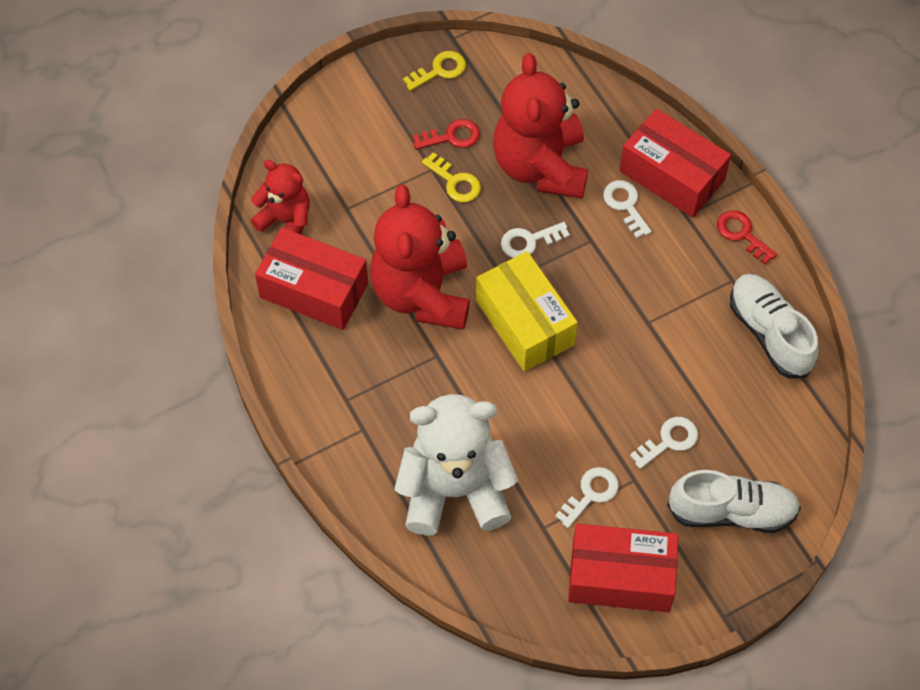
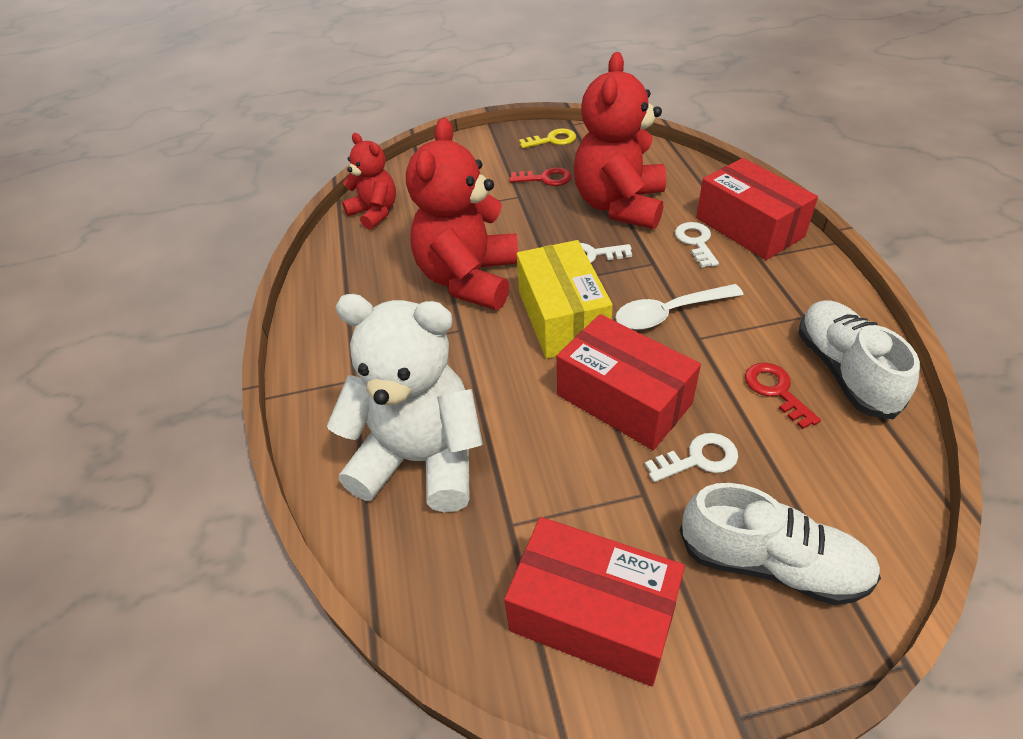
camera: 20 degrees right, 15 degrees down
(314, 290) = (370, 262): red box -> red box (623, 399)
(455, 182) = (536, 206): yellow key -> none
(590, 494) = (582, 498): white key -> none
(618, 299) = (669, 313): none -> white spoon
(742, 234) = (819, 280): red key -> red key (776, 391)

